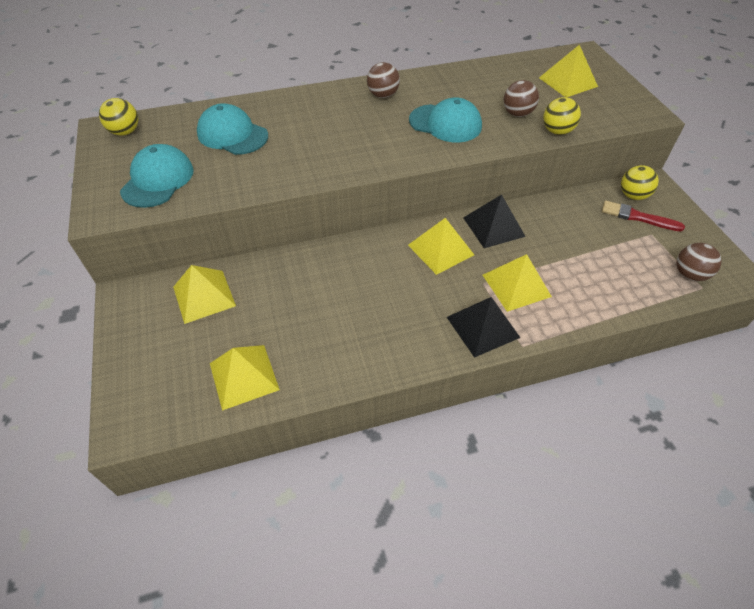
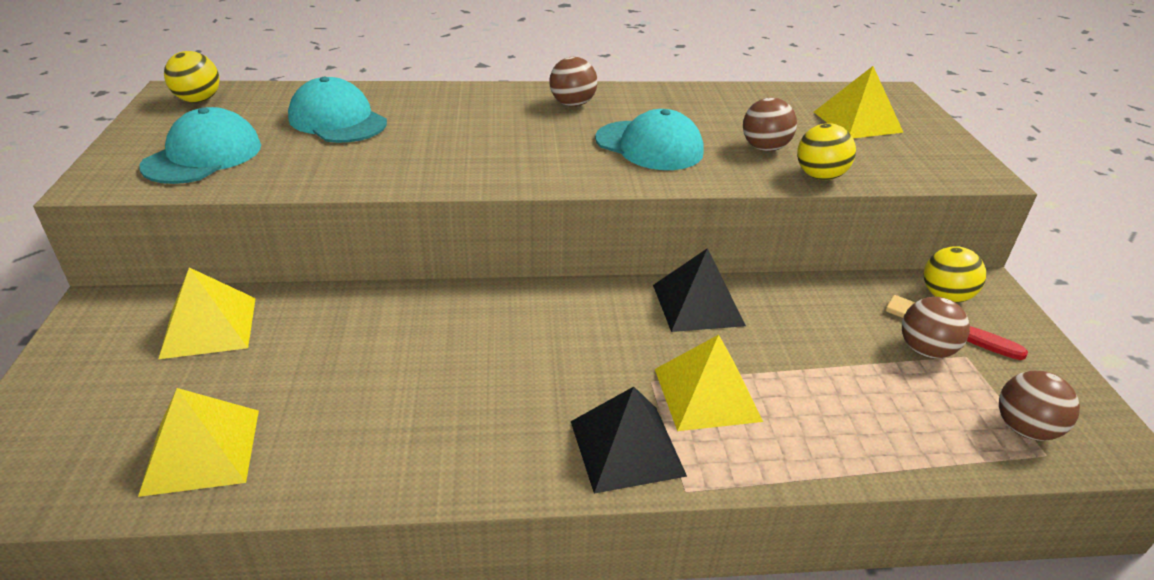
camera: 10 degrees right, 15 degrees down
(440, 250) = (600, 323): yellow pyramid -> none
(629, 234) = (925, 350): none -> brown ball

